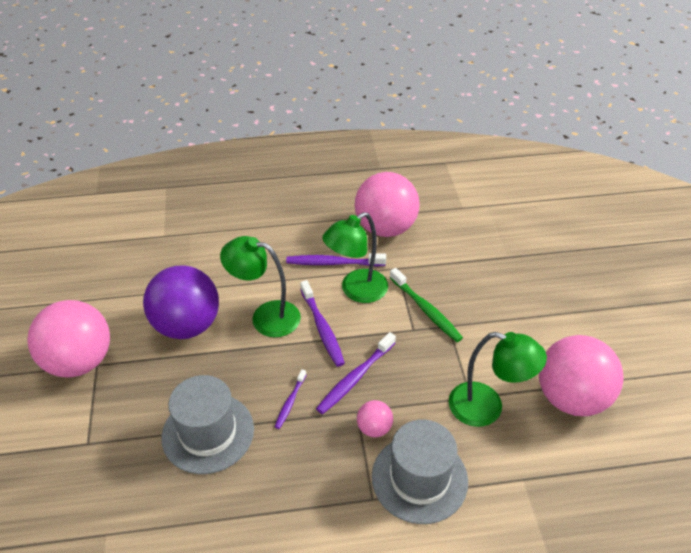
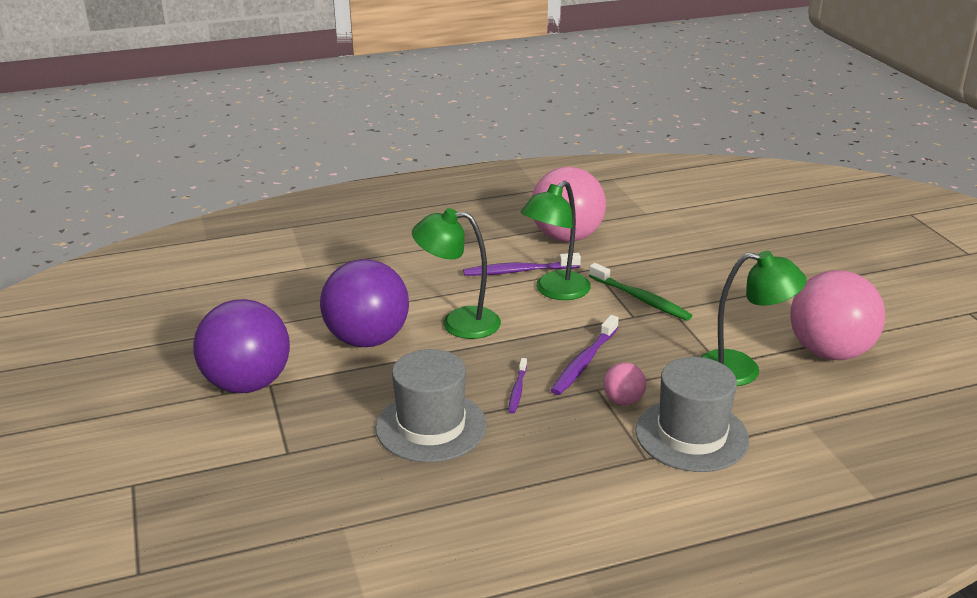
camera: 10 degrees left, 15 degrees down
(79, 361) = (247, 384): pink ball -> purple ball
(322, 328) = (528, 325): purple toothbrush -> none

